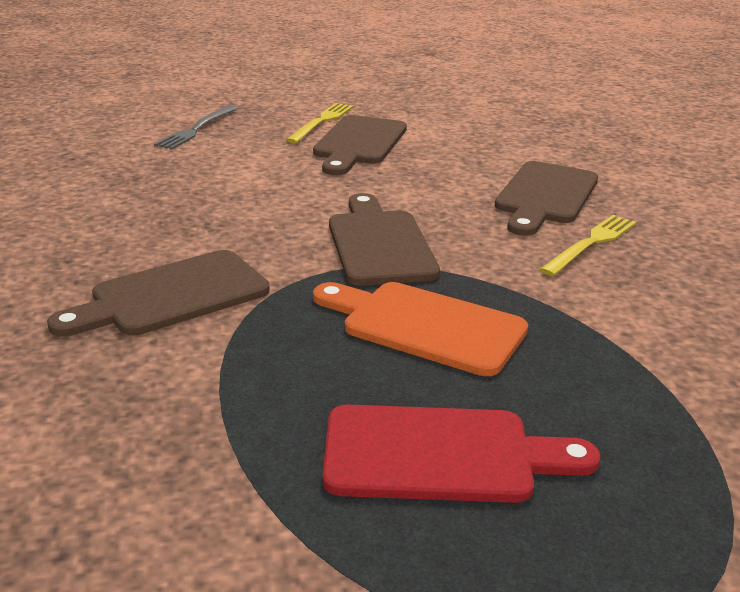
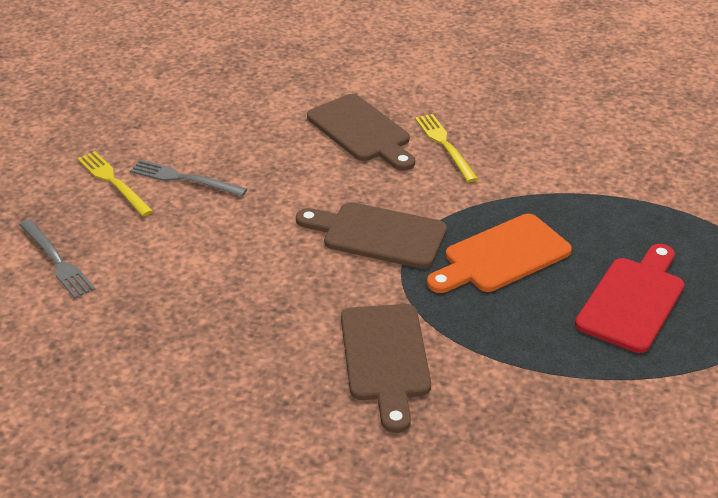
camera: 60 degrees left, 10 degrees up
(359, 143) = (184, 179): brown cutting board -> grey fork

